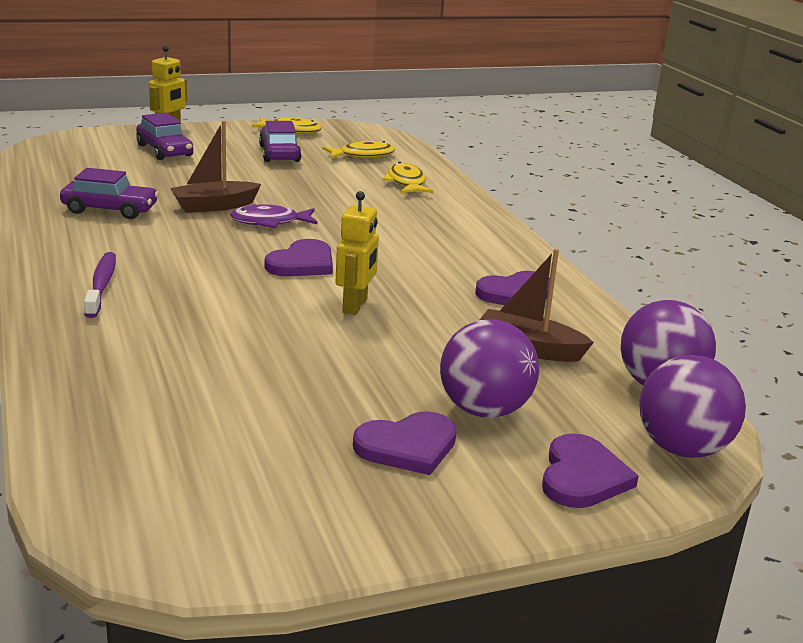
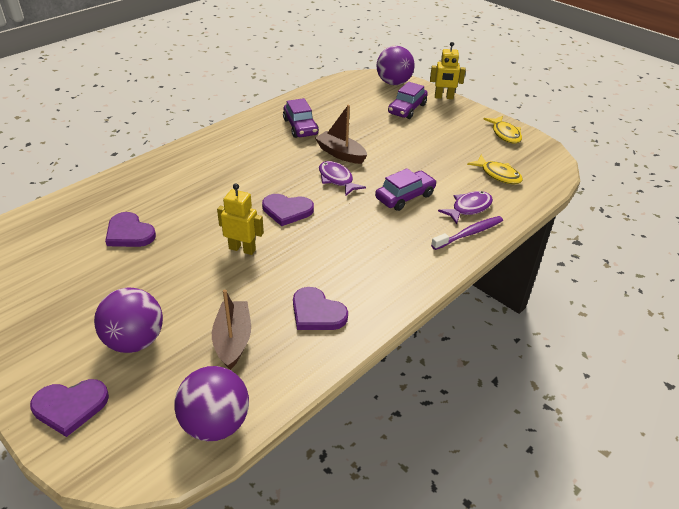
camera: 65 degrees right, 15 degrees up
(101, 285) = (203, 161): purple toothbrush -> purple toothbrush (469, 234)
(279, 154) = (455, 144): purple car -> purple car (405, 197)
(355, 306) = (242, 249): yellow robot -> yellow robot turned 150 degrees counterclockwise
(406, 183) = (469, 208): yellow fish -> purple fish
(407, 446) = (78, 321): purple heart -> purple heart (129, 233)
(682, 449) = (126, 454): purple ball -> purple ball (393, 83)

